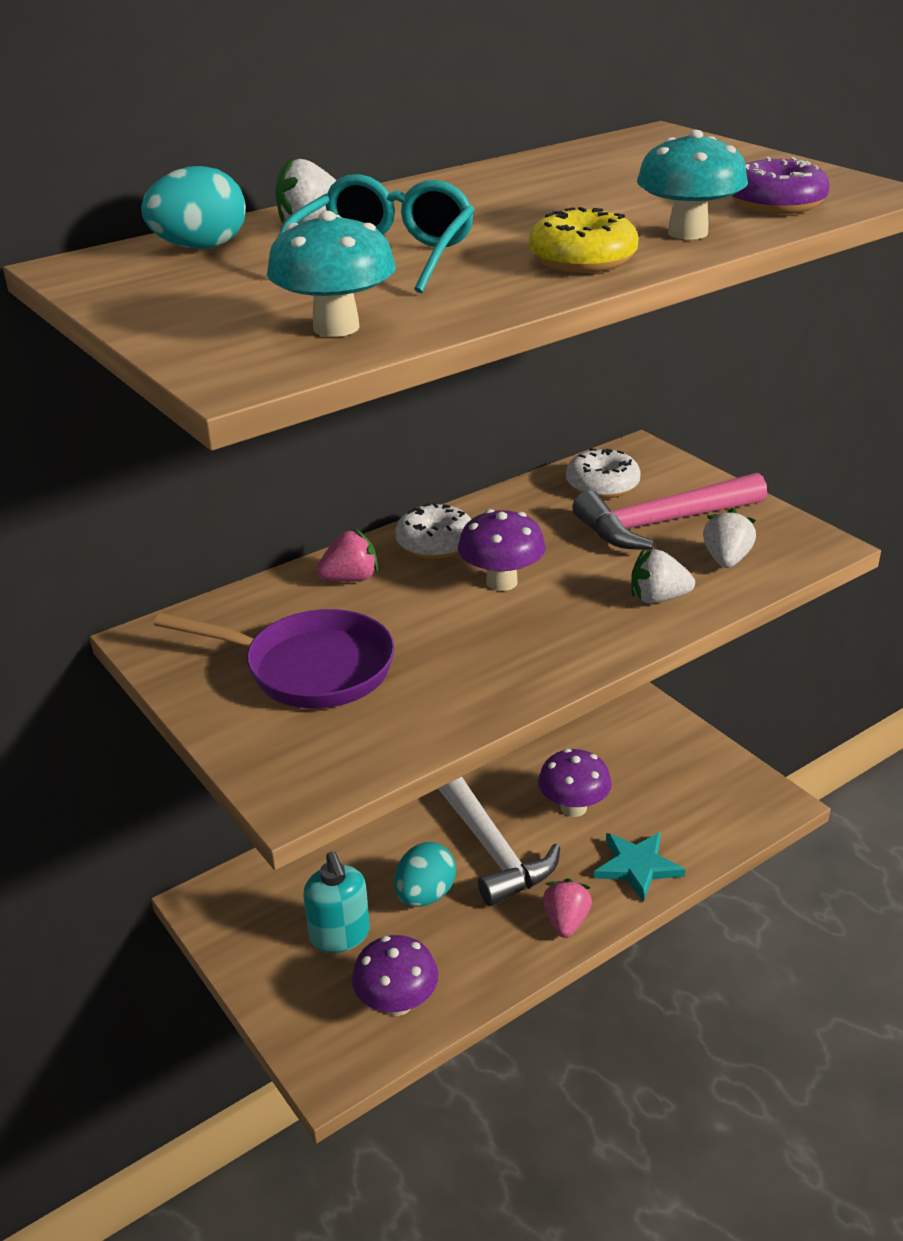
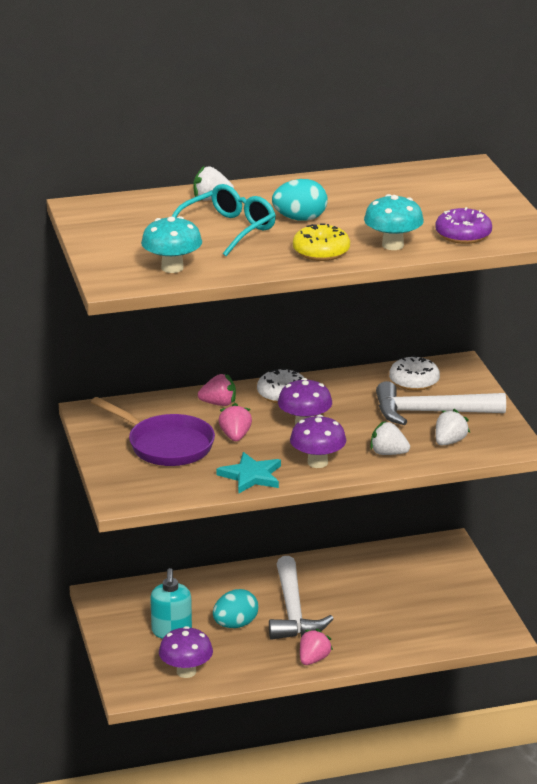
camera: 20 degrees right, 5 degrees down
(200, 247) = (145, 206): turquoise egg -> turquoise egg (300, 219)
(411, 626) = (235, 436): none -> pink strawberry
(573, 807) = (362, 602): purple mushroom -> purple mushroom (317, 462)
(637, 866) = (380, 643): turquoise star -> turquoise star (251, 476)
(662, 523) = (431, 412): pink hammer -> white hammer

